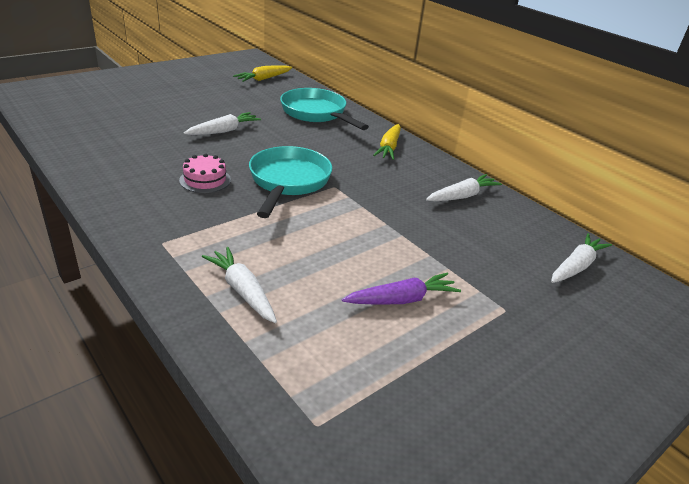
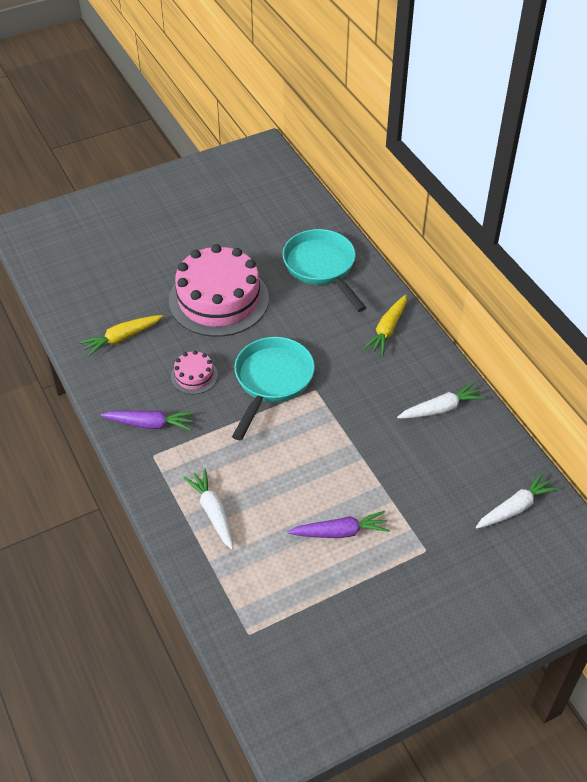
camera: 15 degrees right, 15 degrees up
(157, 217) = (150, 424): none -> purple carrot
(224, 131) = (218, 299): white carrot -> pink cake
(263, 79) = (273, 199): yellow carrot -> yellow carrot (122, 338)

